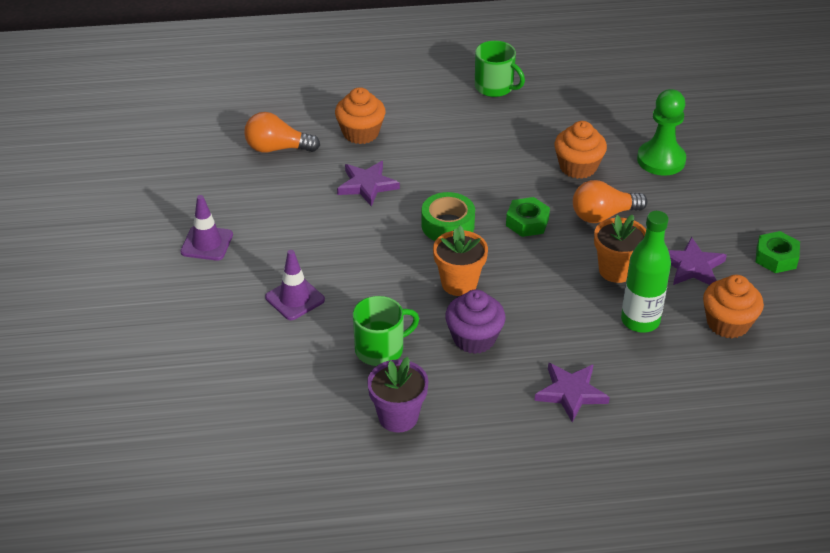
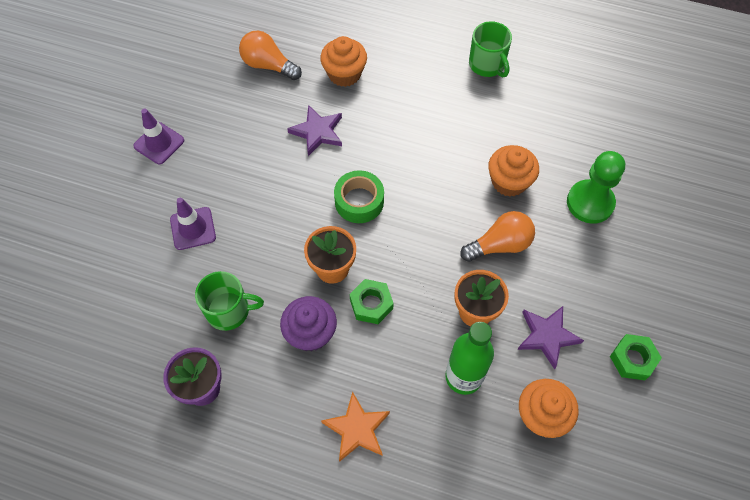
camera: 25 degrees right, 20 degrees up
(527, 222) = (428, 225): green nut -> green nut (371, 304)
(571, 393) = (357, 429): purple star -> orange star
(603, 215) = (500, 245): orange light bulb -> orange light bulb turned 150 degrees clockwise

